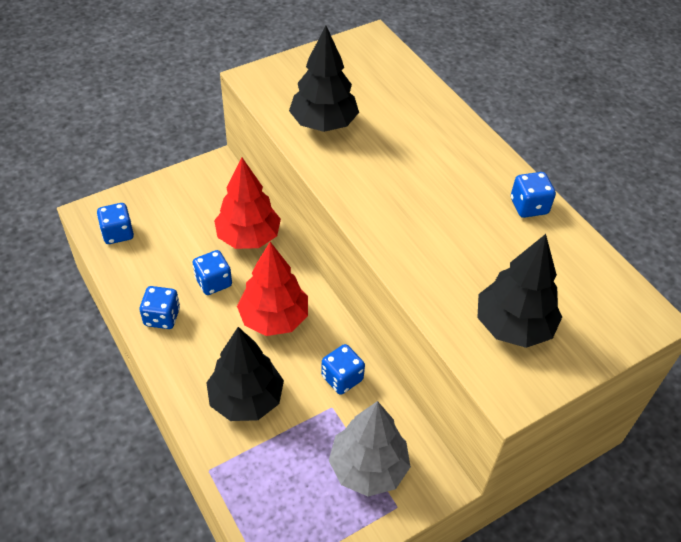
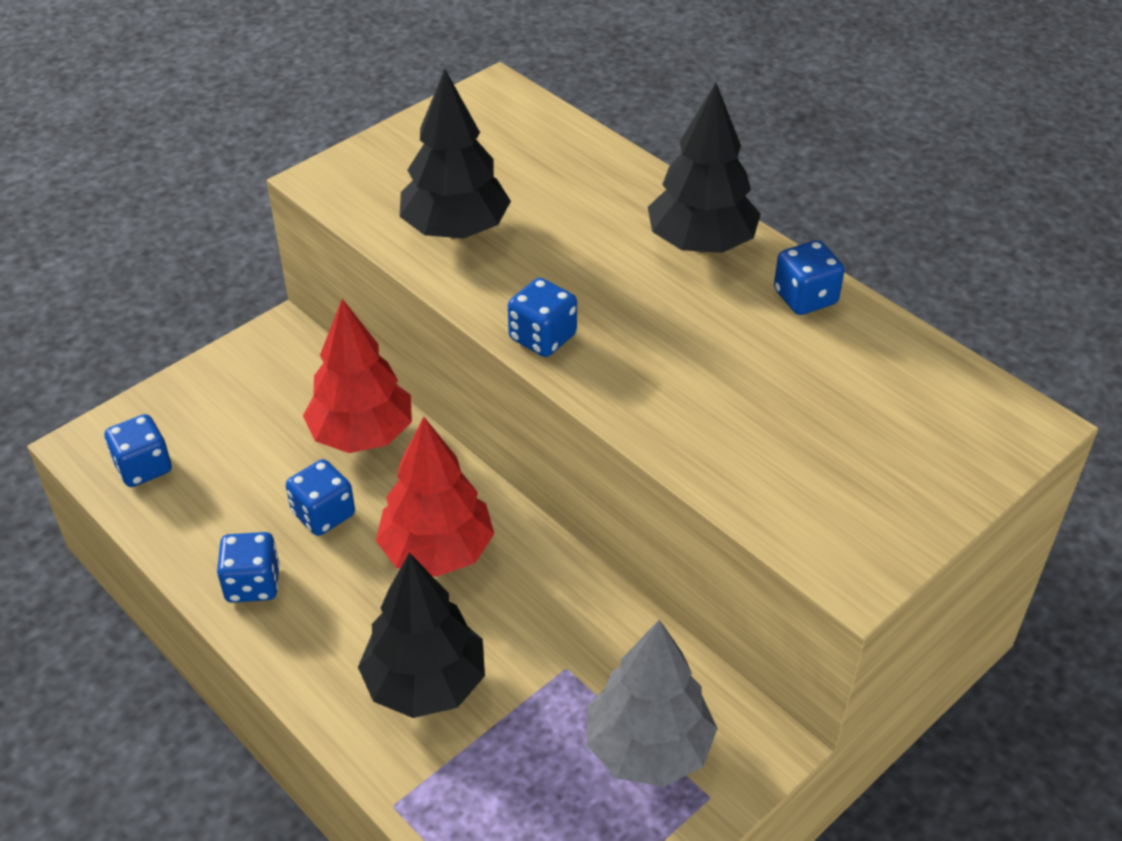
camera: 10 degrees left, 5 degrees down
(342, 378) = (570, 621): blue dice -> blue dice (542, 337)
(513, 326) = (830, 474): black tree -> black tree (700, 243)

